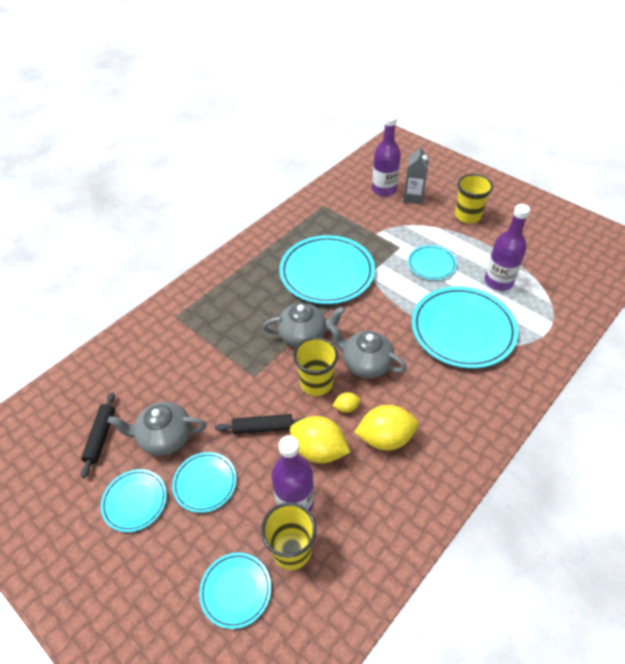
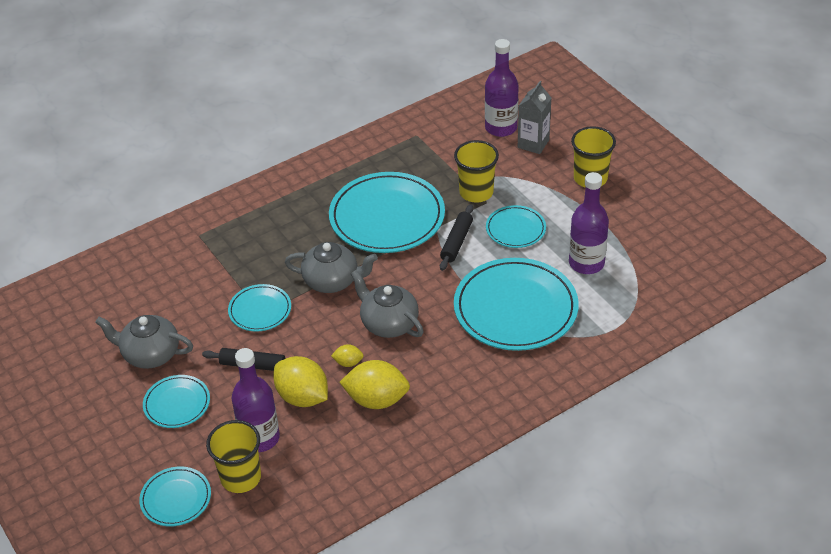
camera: 15 degrees right, 5 degrees down
(101, 437) = (86, 341): black rolling pin -> black rolling pin (456, 242)
(135, 501) = (104, 405): turquoise plate -> turquoise plate (260, 310)
(316, 383) = (326, 333): yellow cup -> yellow cup (476, 192)

